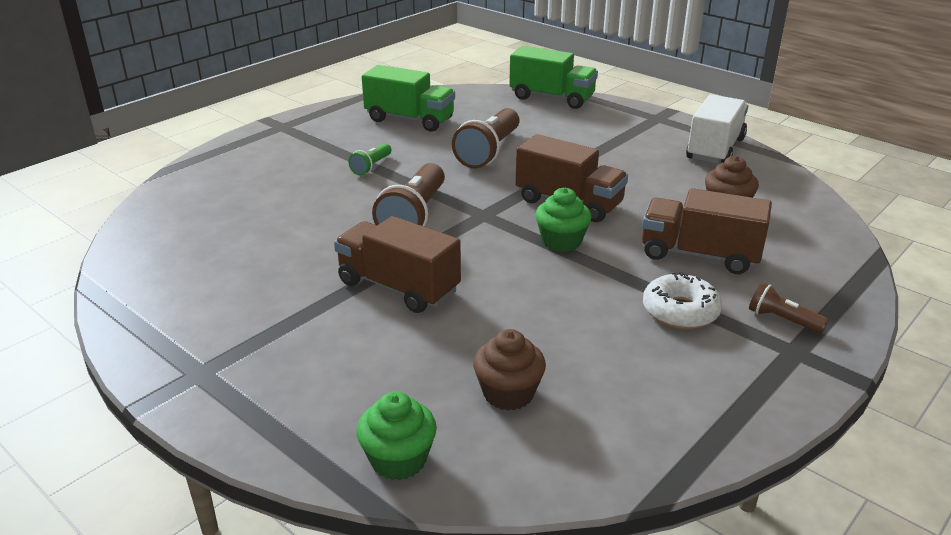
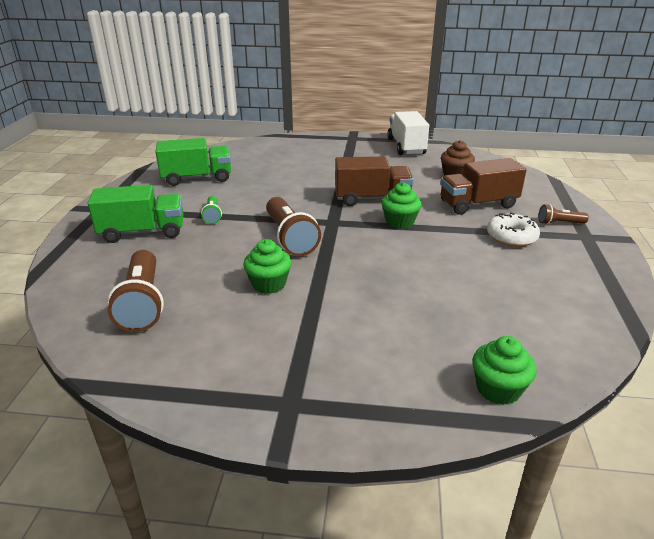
camera: 35 degrees left, 0 degrees up
(329, 256) = (269, 284): none -> green cupcake
(398, 287) = (344, 285): brown truck -> none
(489, 152) = (281, 183): brown flashlight -> brown flashlight (142, 303)
(508, 393) = (497, 319): brown cupcake -> none
(552, 98) = (274, 141): green truck -> green truck (143, 232)

